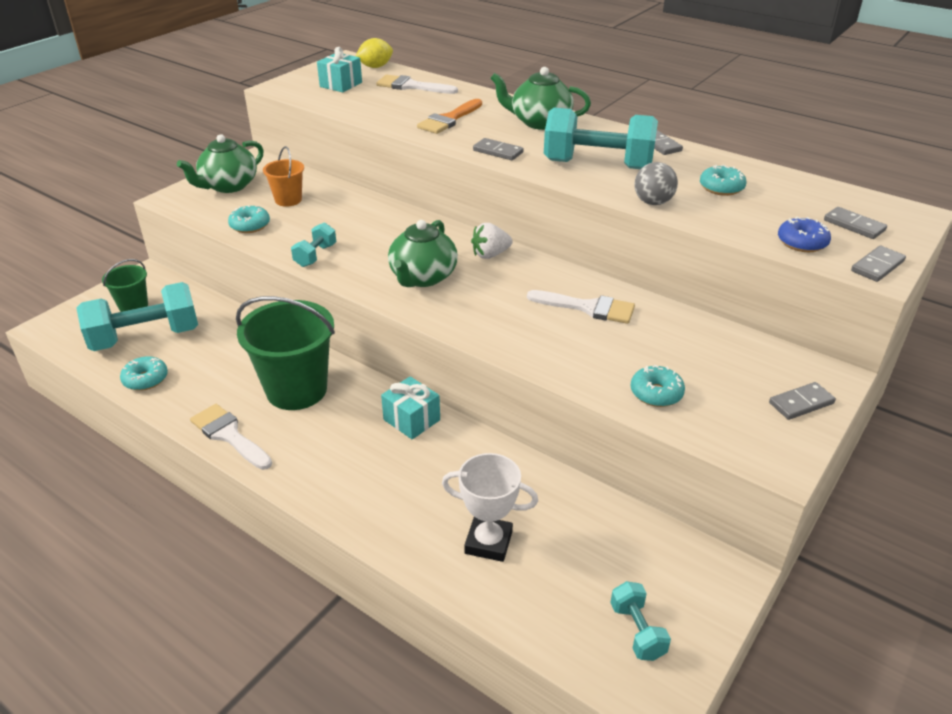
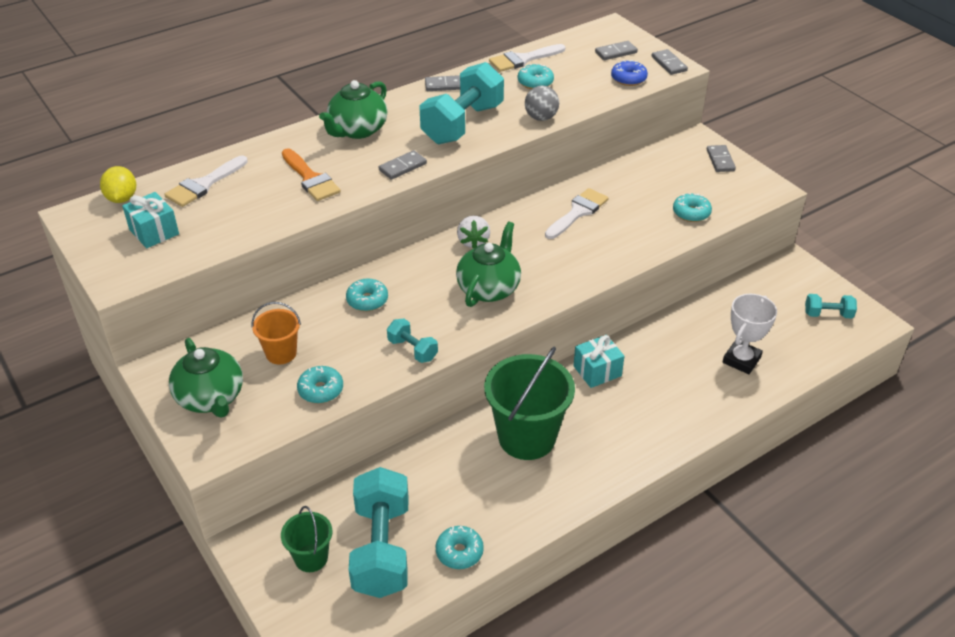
camera: 70 degrees left, 5 degrees up
(229, 435) = (572, 493): white brush -> white brush (523, 59)
(372, 221) = (367, 300): none -> turquoise donut
(422, 277) = (489, 288): green teapot -> green teapot turned 105 degrees counterclockwise

